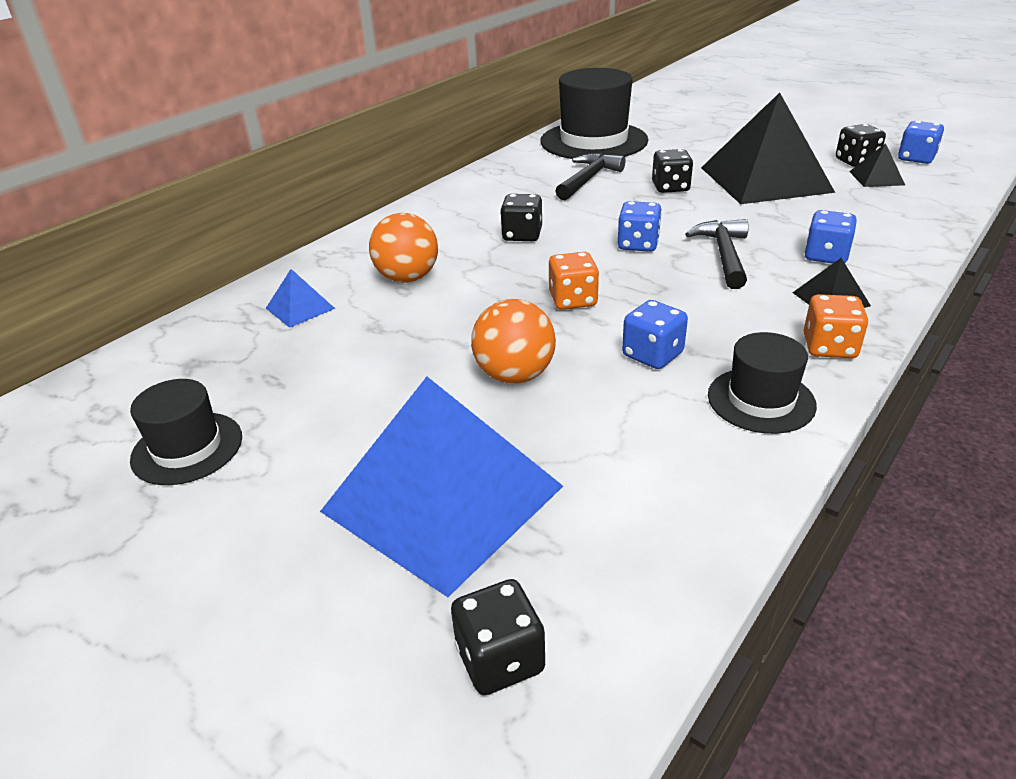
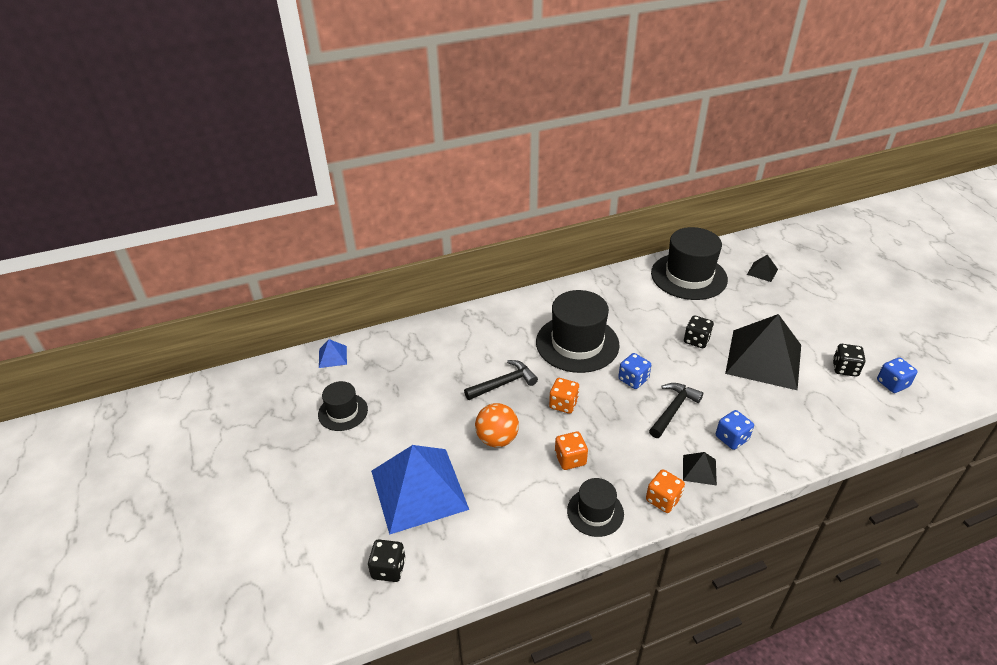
camera: 30 degrees right, 5 degrees up
(300, 308) = (434, 348): blue pyramid -> blue pyramid (332, 356)
(407, 278) = (496, 350): orange ball -> none
(522, 235) = (577, 343): black dice -> black hat
(588, 179) = (653, 312): black hammer -> black hammer (503, 383)
(652, 355) = (570, 459): blue dice -> orange dice
(876, 178) = (841, 390): black pyramid -> black pyramid (762, 271)

